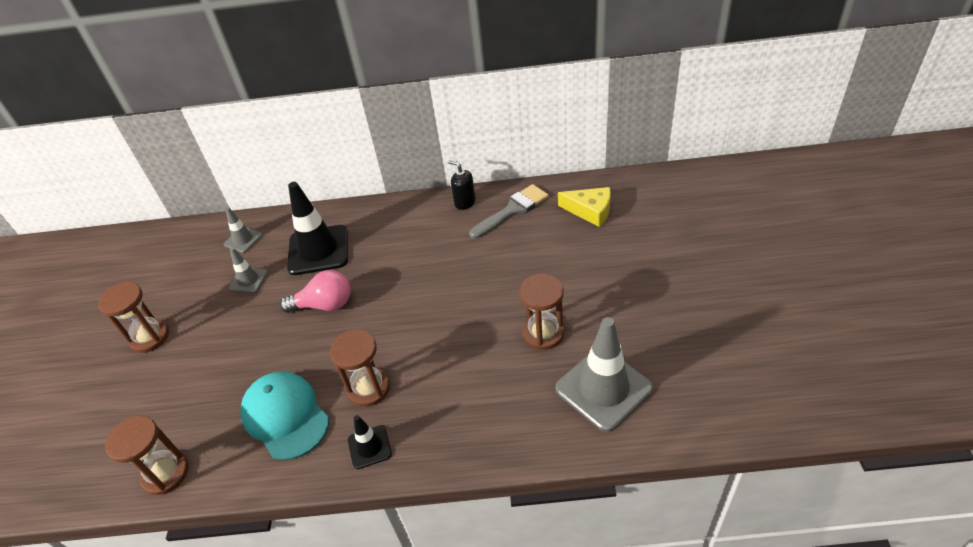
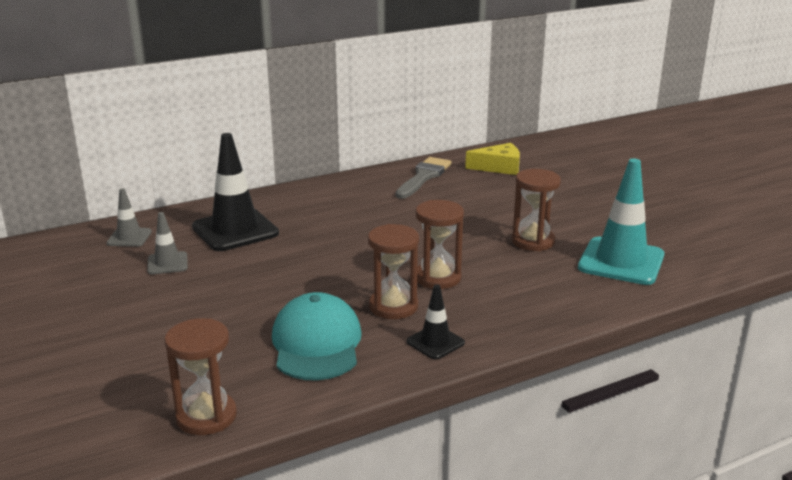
camera: 30 degrees left, 20 degrees down
(150, 337) = (73, 325): brown hourglass -> brown hourglass (438, 278)
(285, 416) = (316, 344): turquoise cap -> turquoise cap turned 60 degrees clockwise
(324, 305) = (282, 264): pink light bulb -> none
(465, 202) = (369, 178): black soap dispenser -> none
(603, 388) = (621, 261): grey traffic cone -> turquoise traffic cone

